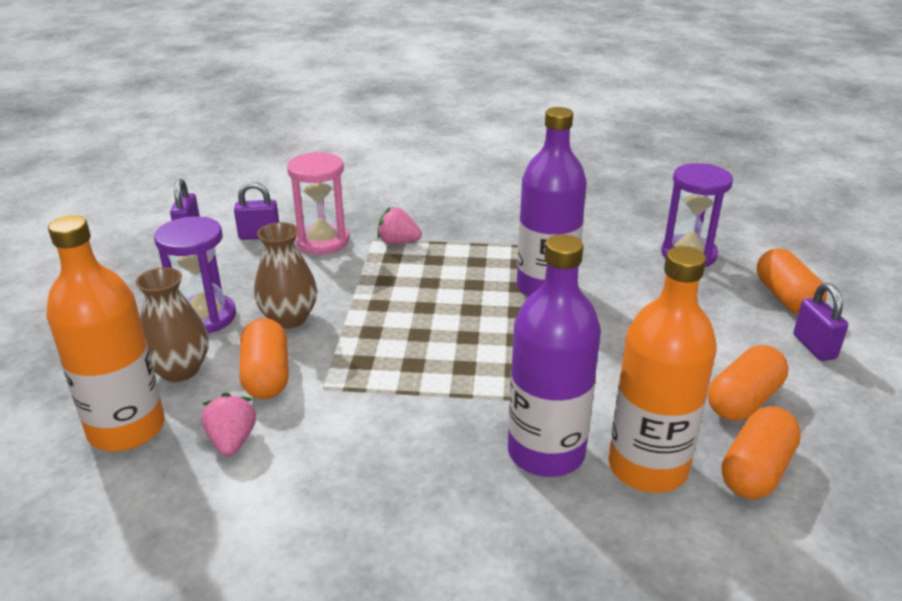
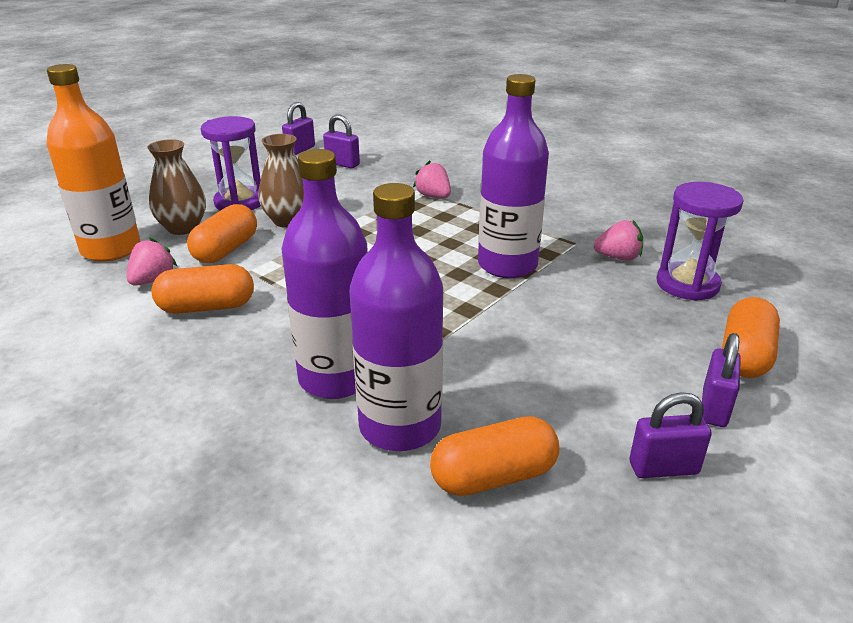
camera: 35 degrees right, 0 degrees up
(322, 241) = (379, 180): pink hourglass -> none
(617, 249) = (618, 257): none -> pink strawberry
(647, 467) = (400, 426): orange bottle -> purple bottle
(743, 400) = (566, 418): orange capsule -> orange capsule (207, 307)
(838, 406) = (663, 468): none -> purple padlock

